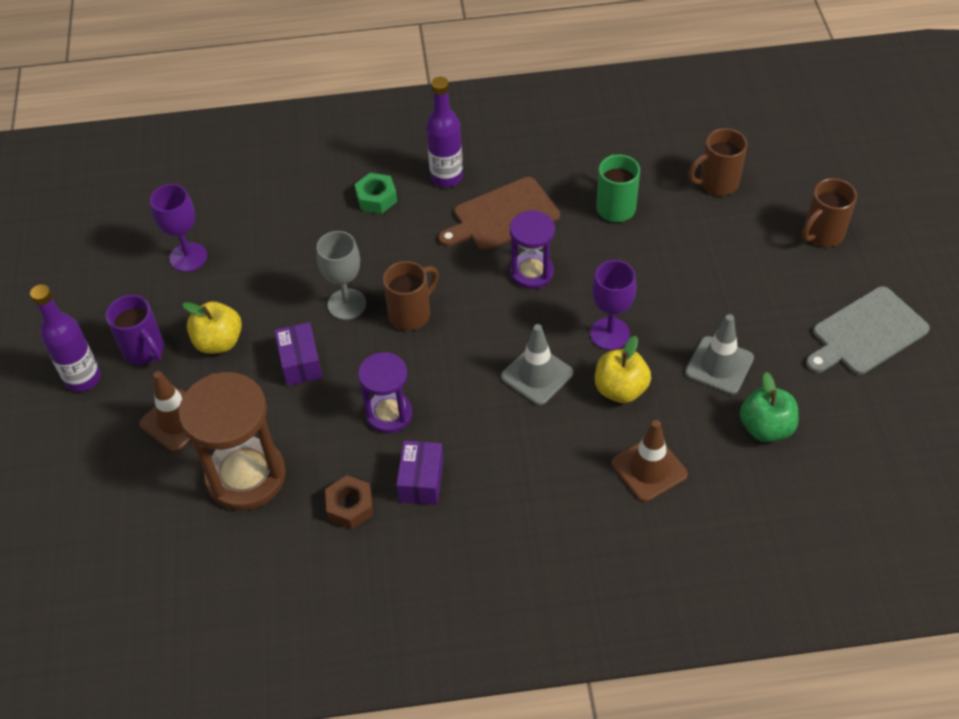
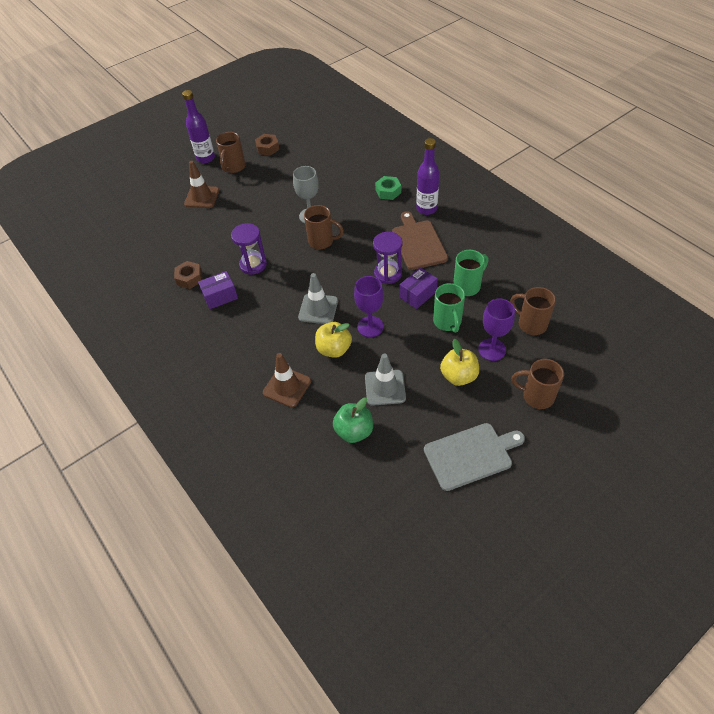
camera: 60 degrees right, 0 degrees up
(142, 289) = (267, 148): none -> brown nut
(144, 350) = (234, 167): purple mug -> brown mug
(188, 257) = (297, 151): purple goblet -> purple goblet (492, 349)
(219, 342) = (255, 186): yellow apple -> yellow apple (458, 376)
(246, 476) = (185, 235): brown hourglass -> none
(300, 363) = (262, 219): purple box -> purple box (418, 294)
(502, 216) = (418, 243): brown cutting board -> brown cutting board turned 45 degrees clockwise
(659, 255) = (447, 322): none -> green mug
(866, 333) = (471, 455): grey cutting board -> grey cutting board turned 135 degrees clockwise

